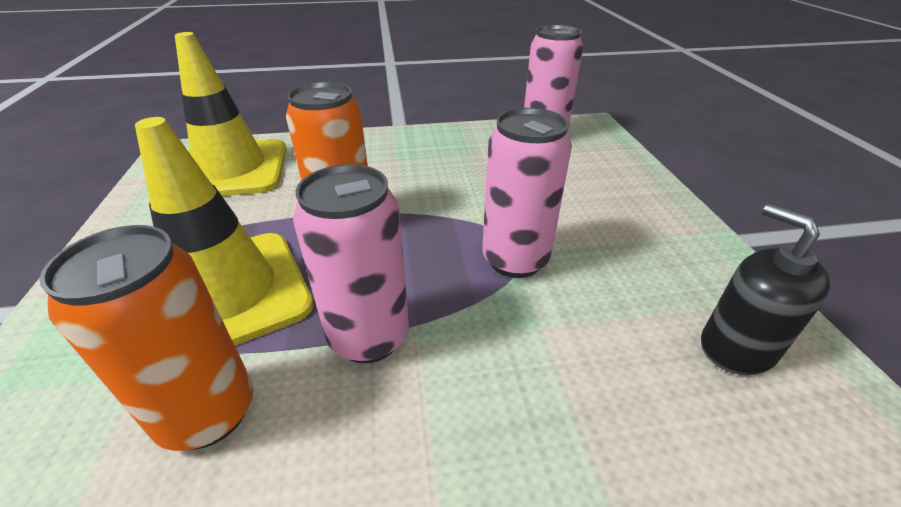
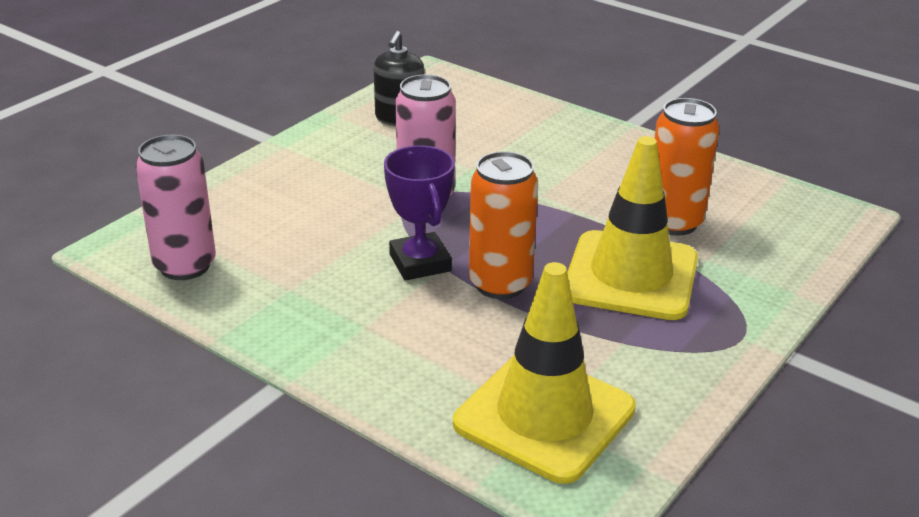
camera: 135 degrees left, 5 degrees down
(369, 337) = (565, 209): pink can -> none
(424, 205) = (420, 263): none -> purple trophy

